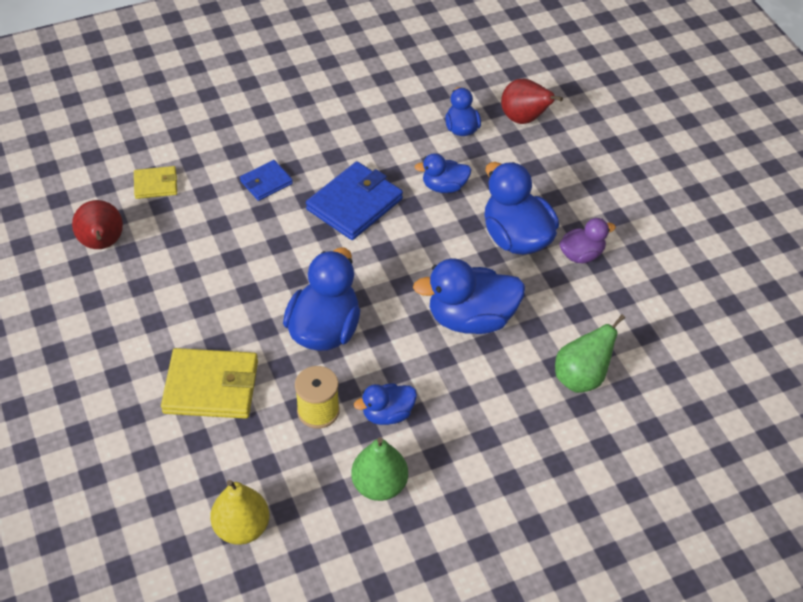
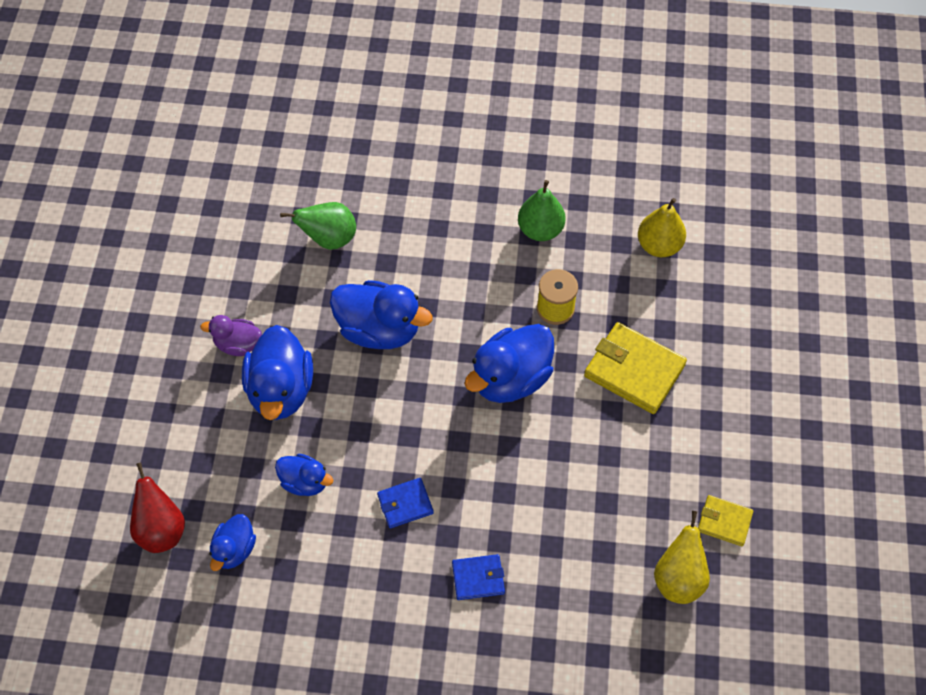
camera: 150 degrees left, 10 degrees up
(102, 244) = (678, 578): red pear -> yellow pear
(156, 184) = (595, 634): yellow wallet -> yellow wallet (724, 522)
(354, 204) = (405, 504): blue wallet -> blue wallet, size x0.55
(387, 414) = (501, 280): blue duck -> none

